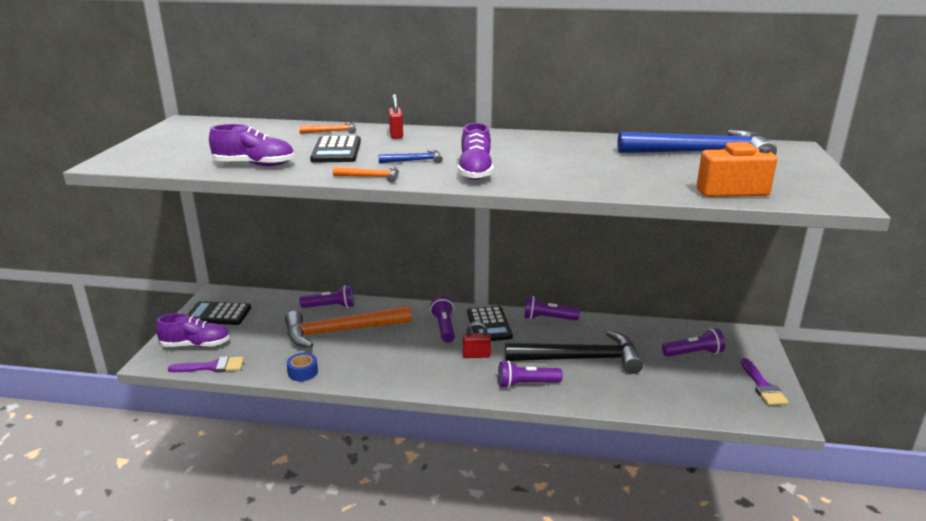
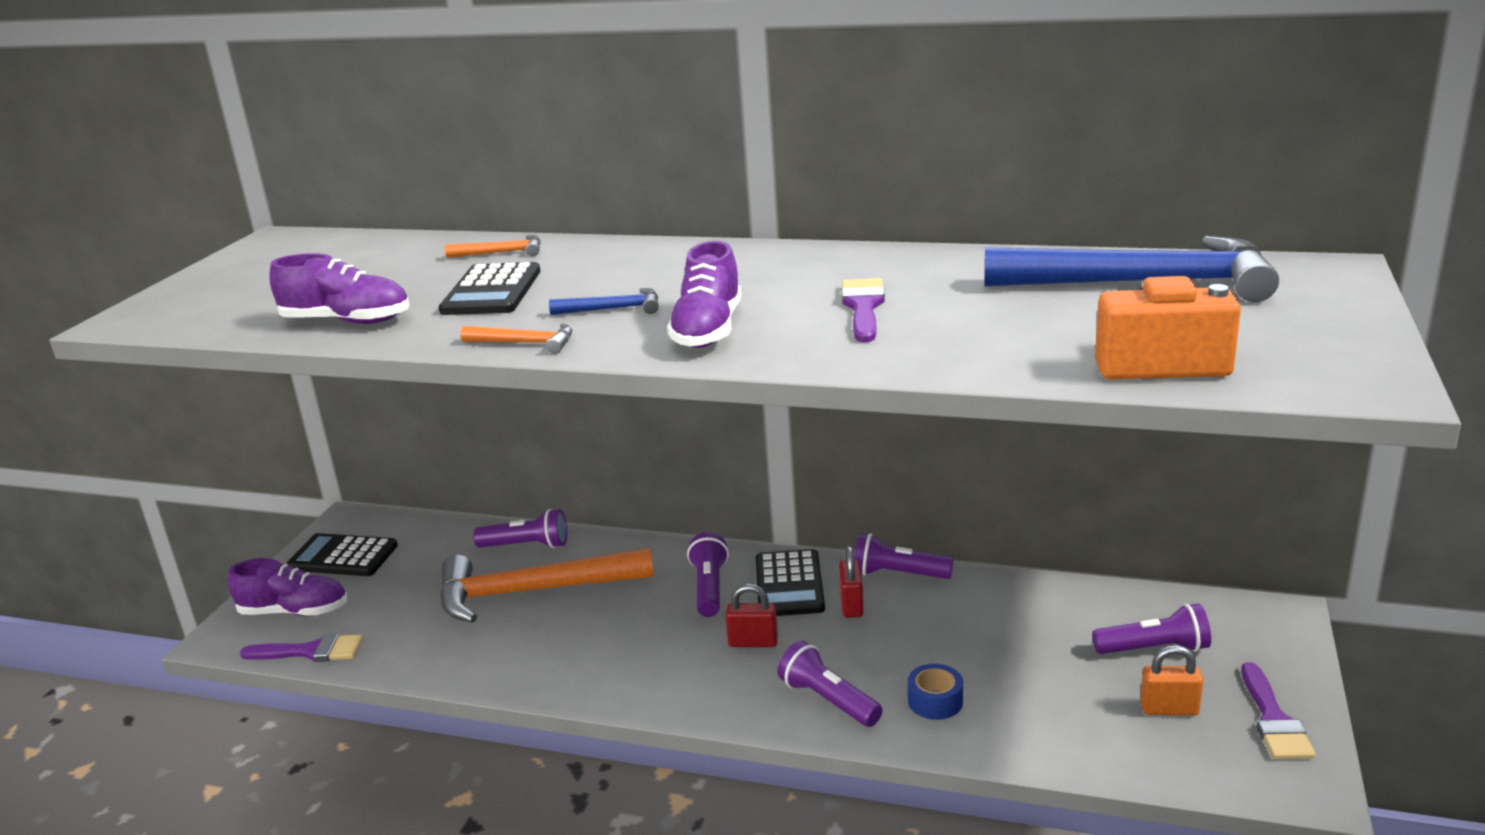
camera: 10 degrees right, 0 degrees up
(303, 372) = (453, 666): blue tape -> blue tape (935, 701)
(396, 135) = (606, 257): red padlock -> red padlock (851, 605)
(526, 384) = (828, 700): purple flashlight -> purple flashlight turned 45 degrees clockwise
(557, 162) = (863, 307): none -> purple brush
(580, 359) = (938, 654): black hammer -> none
(708, 383) = (1169, 709): none -> orange padlock

